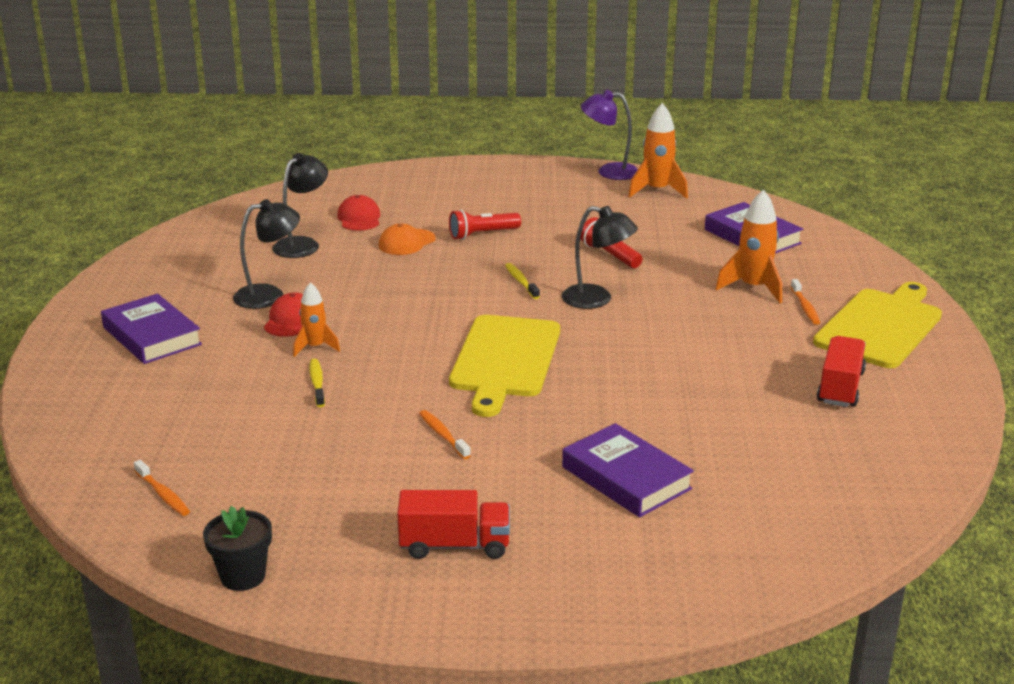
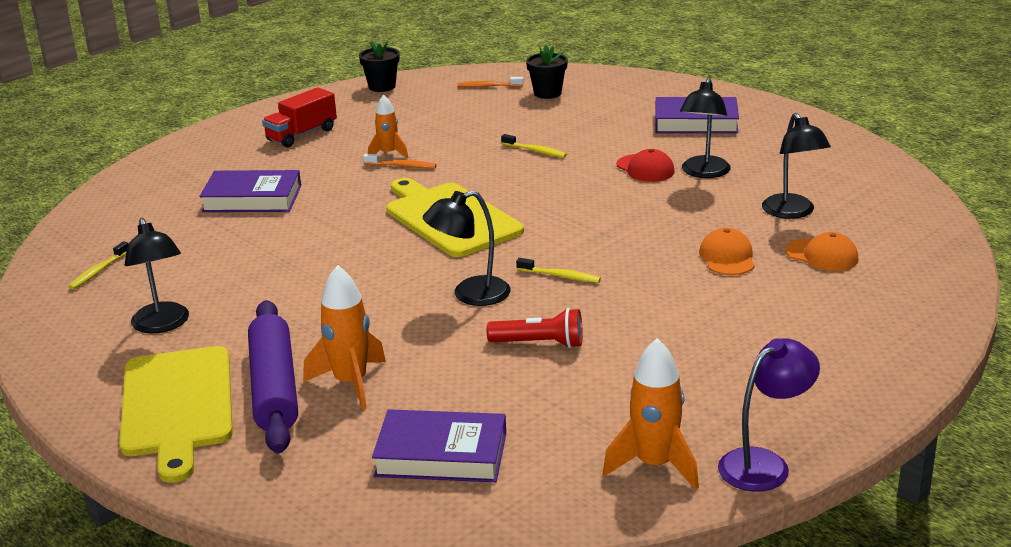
camera: 135 degrees right, 0 degrees up
(148, 445) = (547, 93): none -> black flower pot
(315, 347) = (587, 164): orange rocket -> orange rocket (388, 153)
(359, 218) = (822, 255): red cap -> orange cap
(482, 234) = (690, 300): red flashlight -> none
(805, 307) = (274, 388): orange toothbrush -> purple rolling pin
(840, 387) = (163, 325): red truck -> black lamp
(854, 470) = (98, 271): none -> yellow toothbrush

